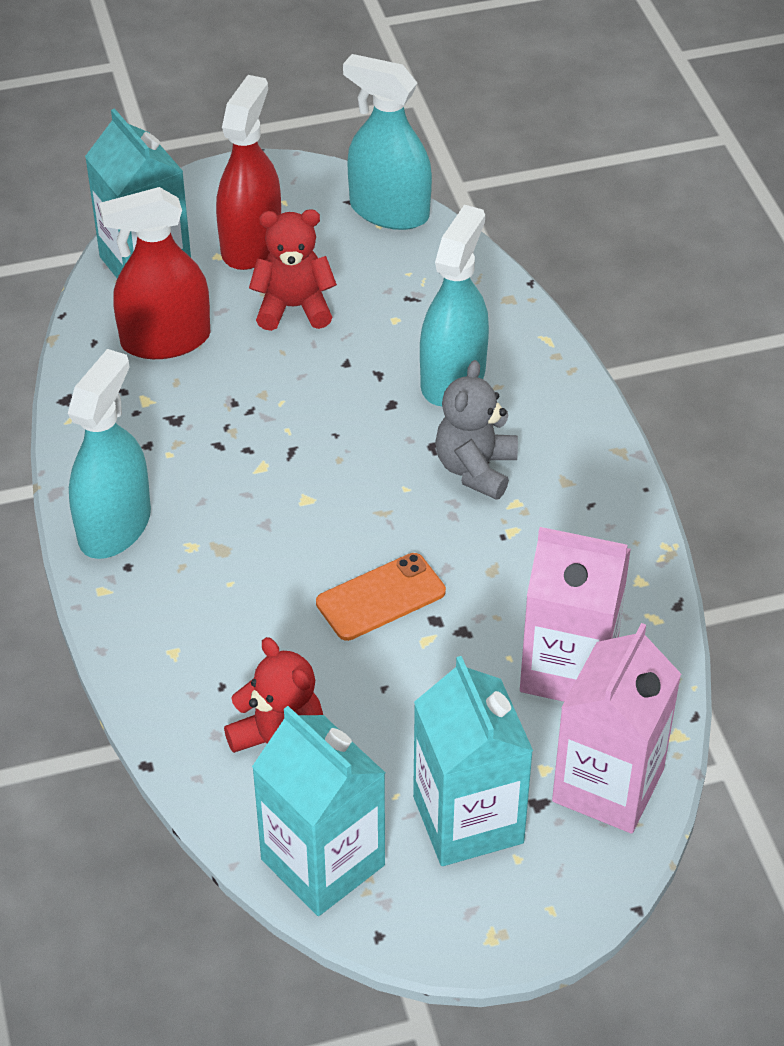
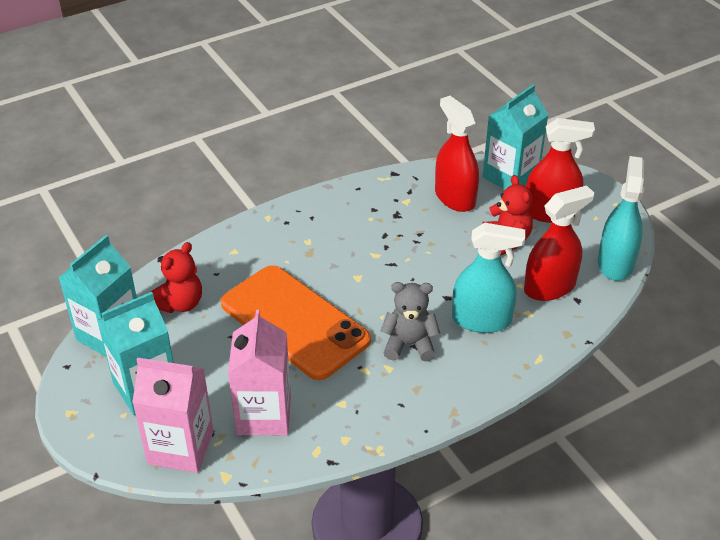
camera: 75 degrees right, 5 degrees down
(114, 526) = (312, 211): turquoise spray bottle -> none
(381, 597) = (294, 322): orange phone -> orange phone, size x2.11
(412, 290) = (549, 287): none -> red spray bottle

